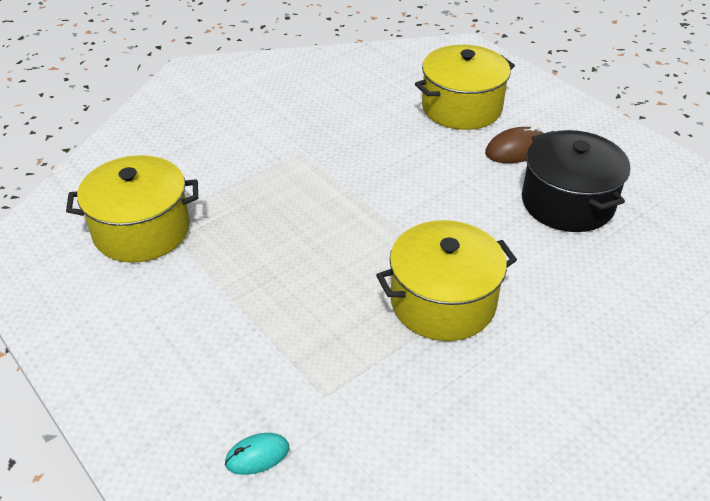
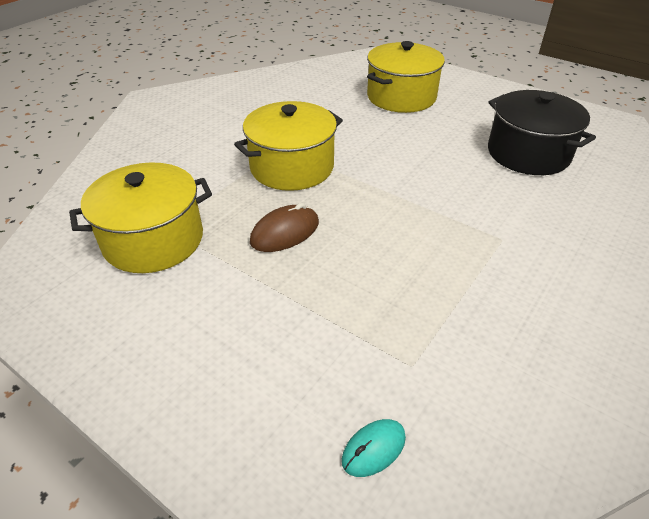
camera: 15 degrees left, 0 degrees up
(443, 302) = (474, 252): yellow pot -> yellow pot (292, 167)
(516, 149) = (463, 121): brown mouse -> brown mouse (285, 232)

